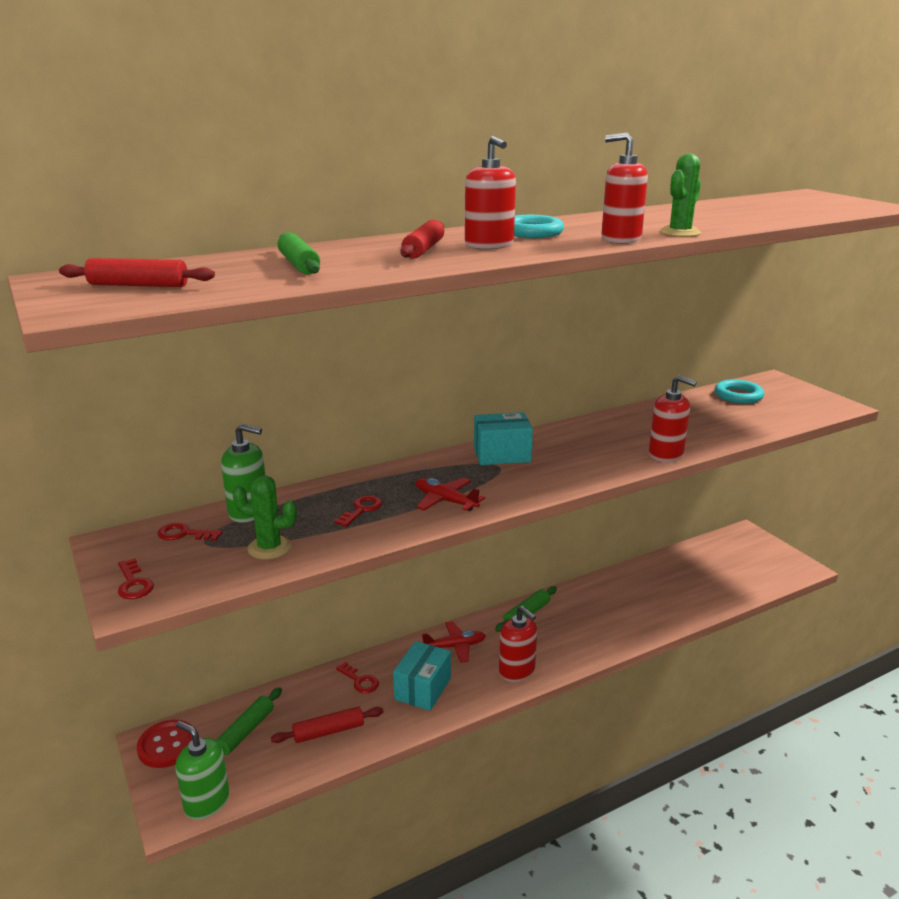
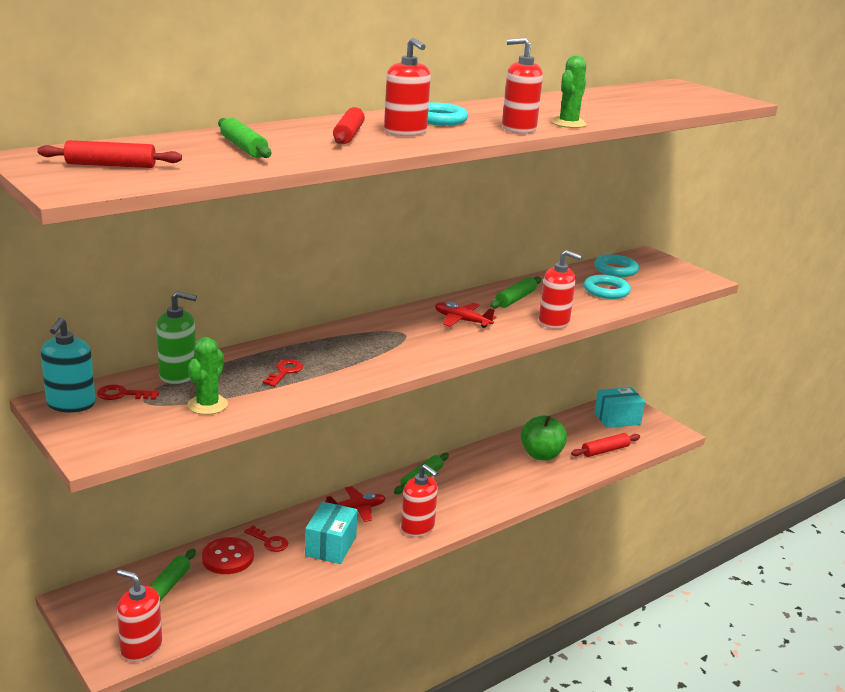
camera: 10 degrees left, 0 degrees up
(128, 544) = (71, 404): none -> turquoise soap dispenser
(133, 583) = (89, 436): red key -> none
(167, 745) = (91, 603): red button -> red button (228, 557)
(207, 802) = (141, 647): green soap dispenser -> red soap dispenser
(269, 548) = (207, 405): green cactus -> green cactus turned 75 degrees counterclockwise
(328, 731) = (247, 585): red rolling pin -> red rolling pin (605, 450)
(445, 501) = (361, 363): red plane -> red plane (462, 320)
(502, 454) = (405, 323): turquoise box -> turquoise box (617, 419)
(625, 428) = (515, 299): none -> green rolling pin
(656, 590) = (541, 455): none -> green apple
(727, 419) = (606, 291): none -> turquoise ring

